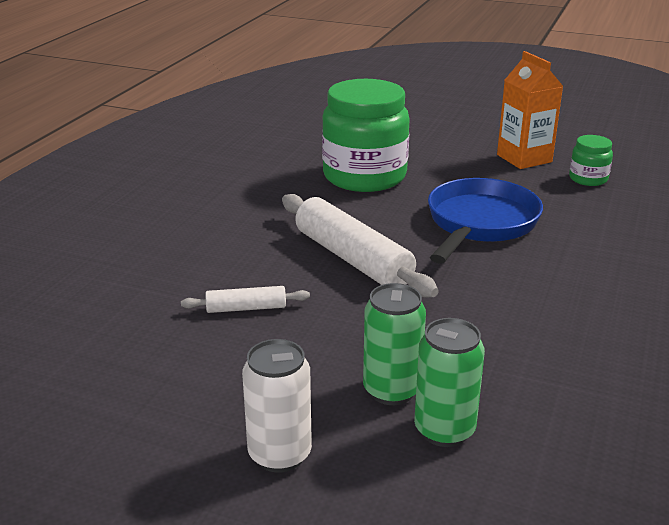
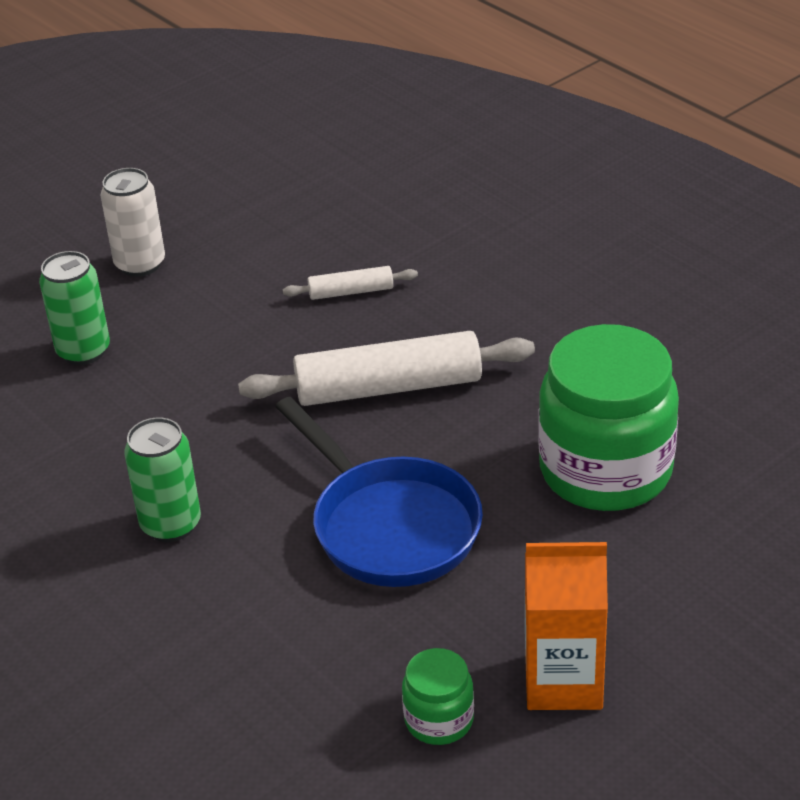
camera: 120 degrees right, 10 degrees up
(246, 308) = (351, 292): white rolling pin -> white rolling pin turned 60 degrees clockwise
(391, 390) = (155, 340): green can -> green can (171, 524)

